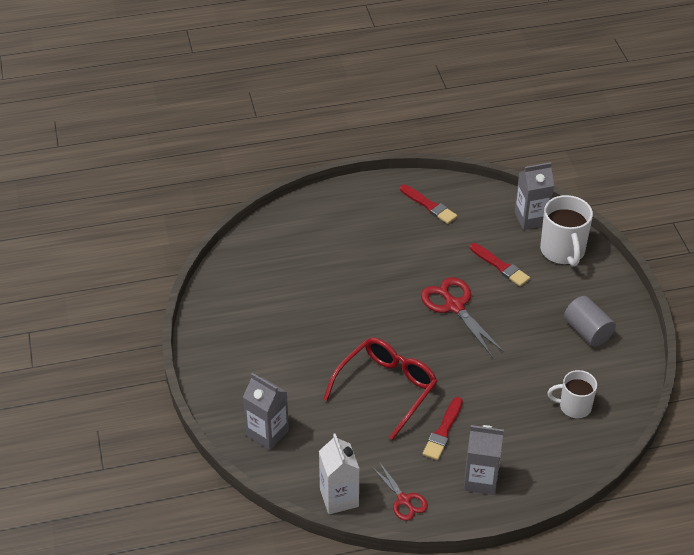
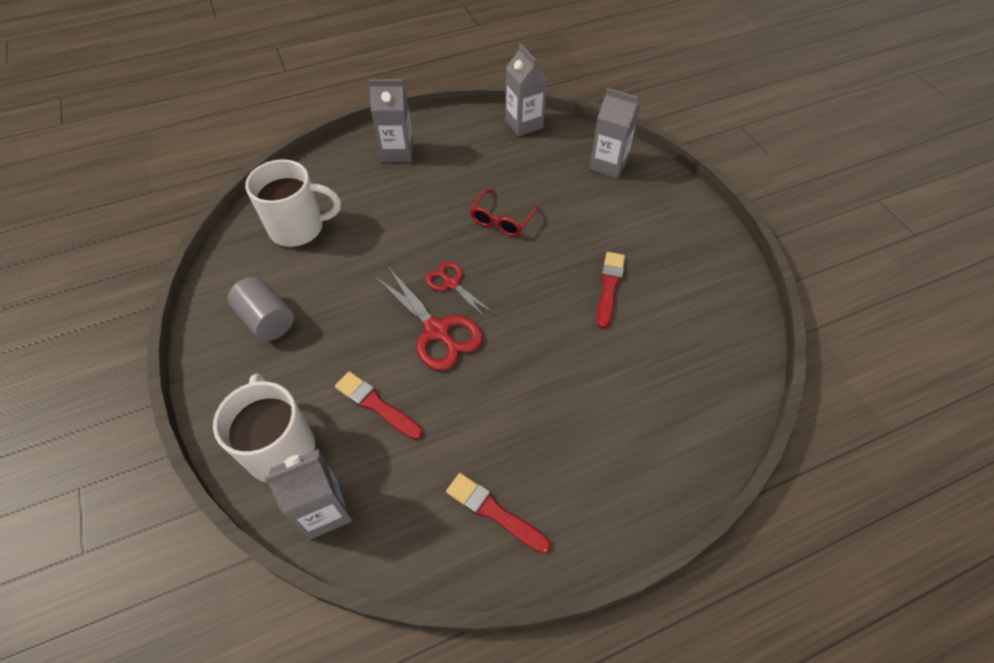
camera: 170 degrees right, 10 degrees up
(339, 498) = (524, 124): white carton -> grey carton
(386, 389) = (502, 220): red glasses -> red glasses, size x0.59
(404, 500) = (466, 129): red scissors -> red scissors (451, 283)
(443, 431) = (437, 187): red brush -> red brush (609, 286)
(574, 406) = (298, 228): white mug -> white mug, size x1.56

